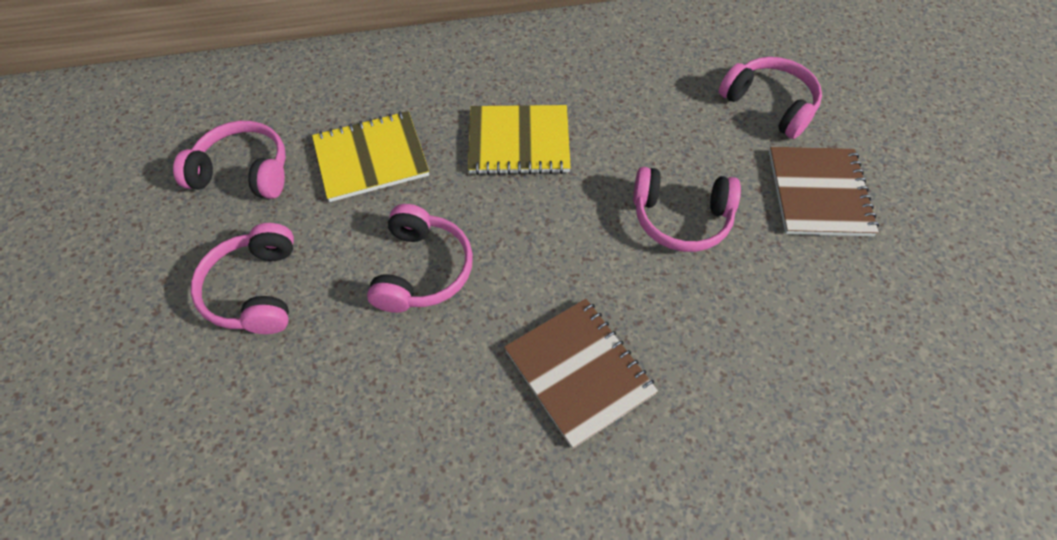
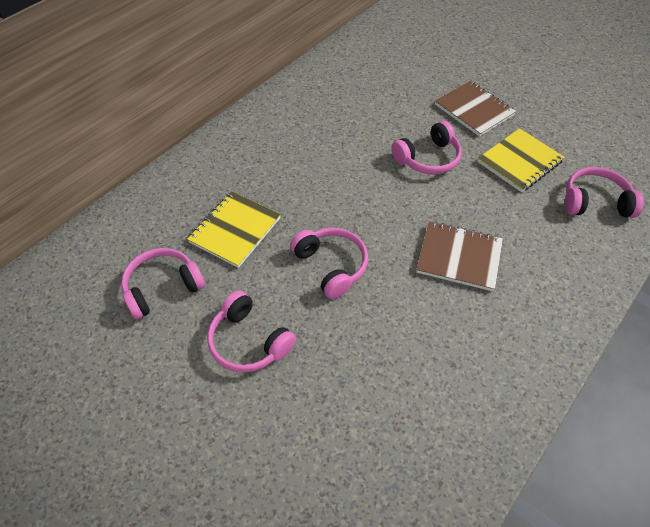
camera: 40 degrees left, 5 degrees down
(519, 142) = (309, 171): yellow notebook -> yellow notebook (519, 162)
(769, 105) = (411, 82): pink headphones -> pink headphones (595, 202)

